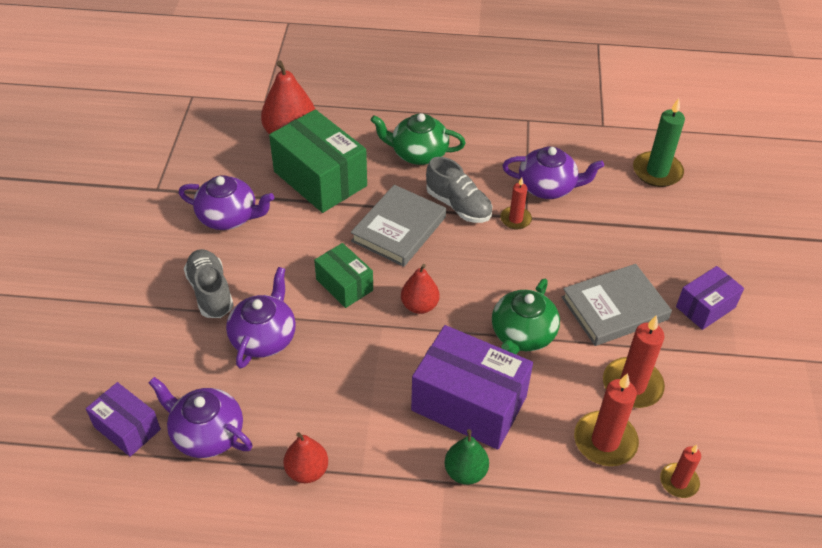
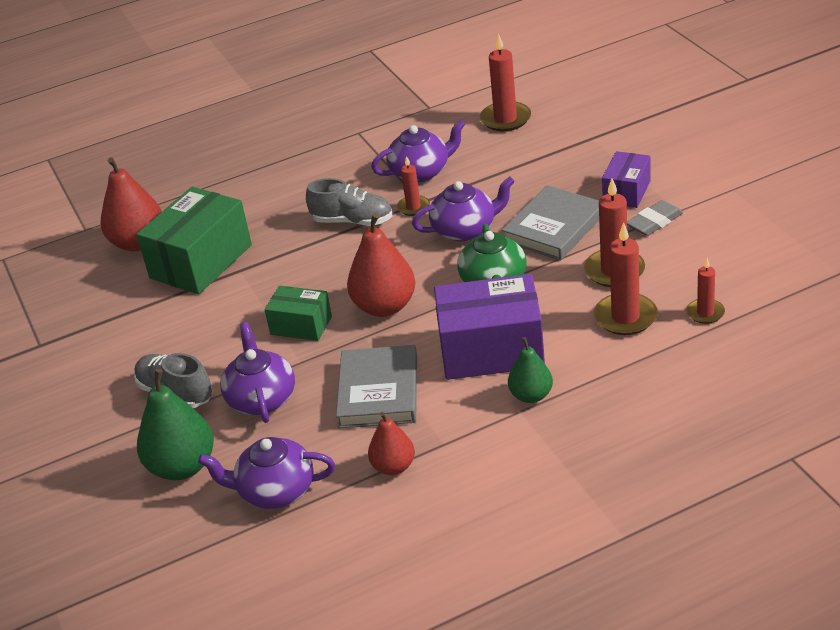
camera: 25 degrees left, 10 degrees down
(127, 428) = (193, 527): purple box -> none
(163, 365) = (182, 467): none -> green pear
(229, 217) = (137, 331): purple teapot -> purple teapot (465, 229)
(320, 179) = (201, 261): green box -> green box turned 75 degrees counterclockwise
(399, 229) = (313, 263): grey book -> grey book (378, 392)
(418, 153) = (278, 201): green teapot -> none
(419, 306) = (385, 307): red pear -> red pear, size x1.66
(657, 171) = (505, 119): green candle -> red candle
(706, 354) = (654, 222): none -> grey eraser

